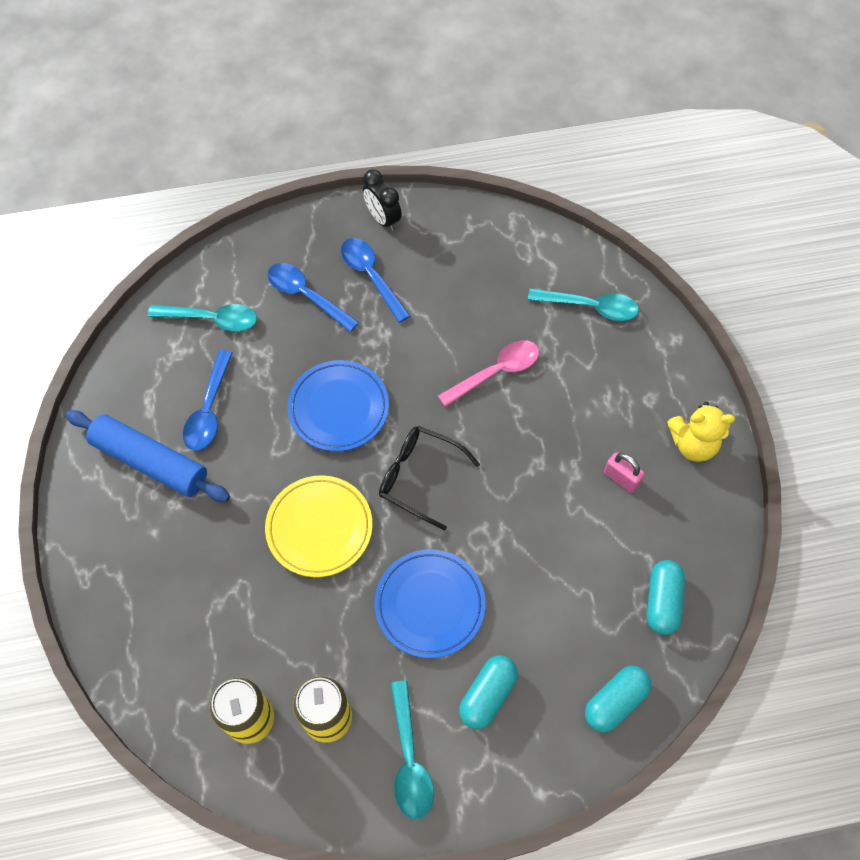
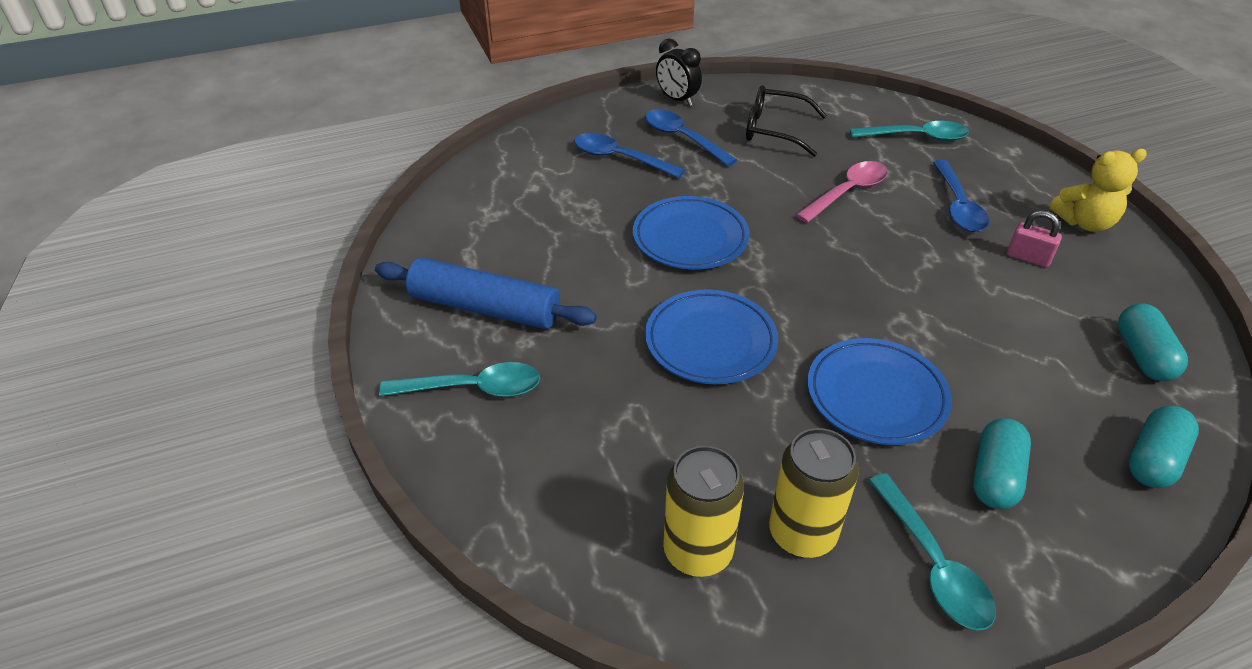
camera: 10 degrees left, 20 degrees down
(209, 410) = (542, 256): blue spoon -> blue spoon (958, 206)
(212, 319) = (523, 185): turquoise spoon -> turquoise spoon (473, 388)
(319, 528) = (710, 341): yellow plate -> blue plate
(419, 477) = (807, 283): black glasses -> black glasses (774, 130)

